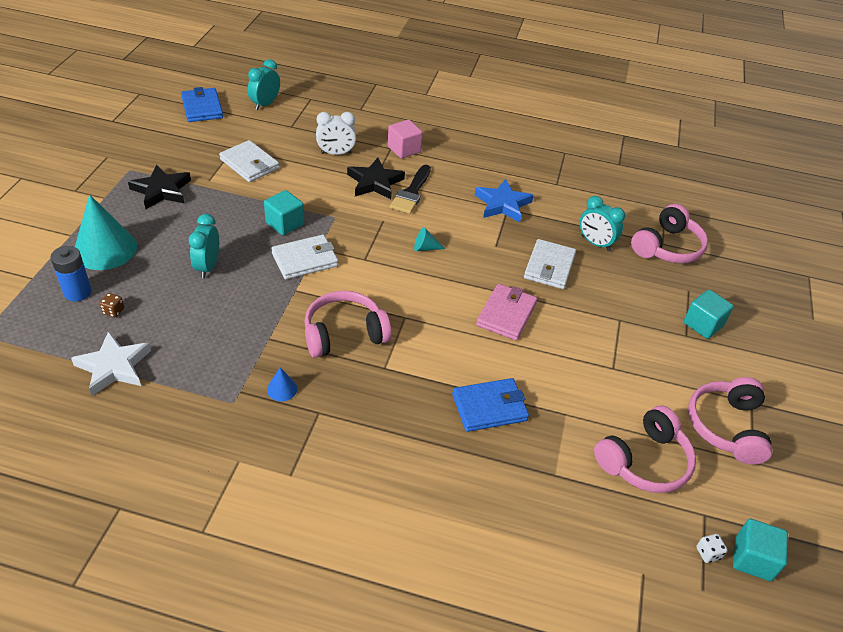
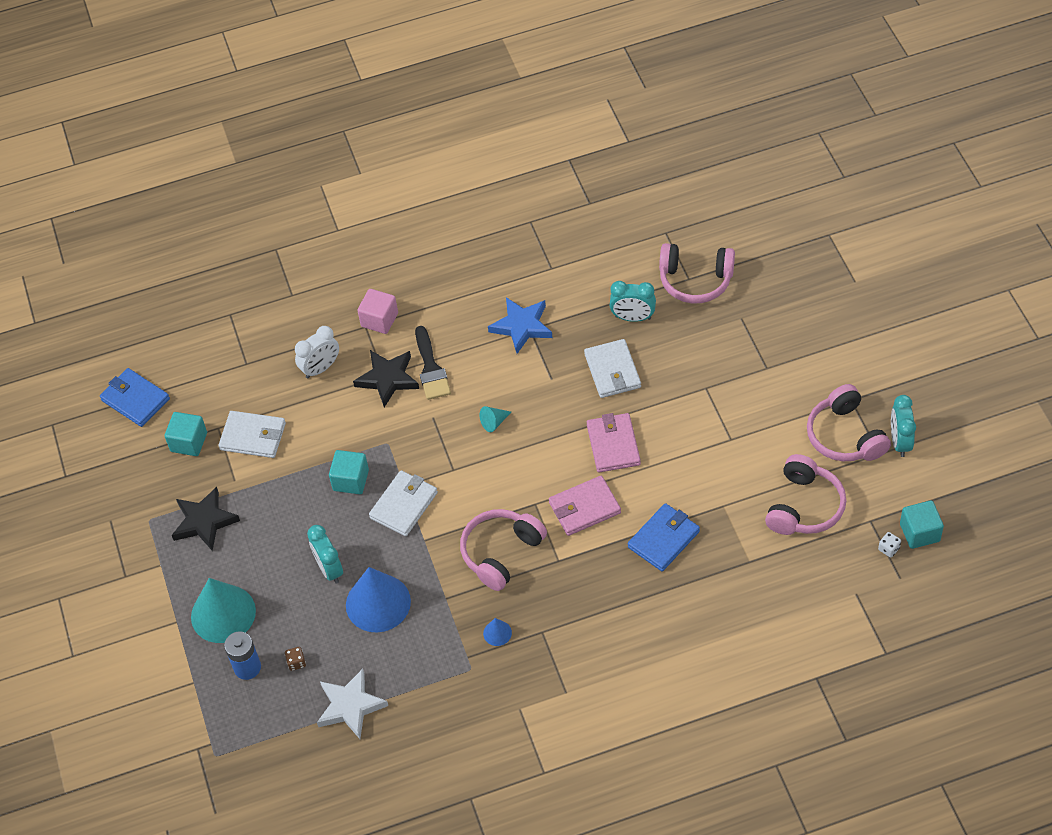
camera: 25 degrees left, 10 degrees up
(216, 309) = (378, 603): none -> blue cone
(265, 104) = (193, 352): turquoise clock -> turquoise clock (900, 442)
(442, 343) = (584, 508): none -> pink wallet
(667, 247) = (695, 280): pink headphones -> pink headphones turned 90 degrees clockwise
(703, 324) = (773, 347): turquoise cube -> turquoise cube (189, 442)

